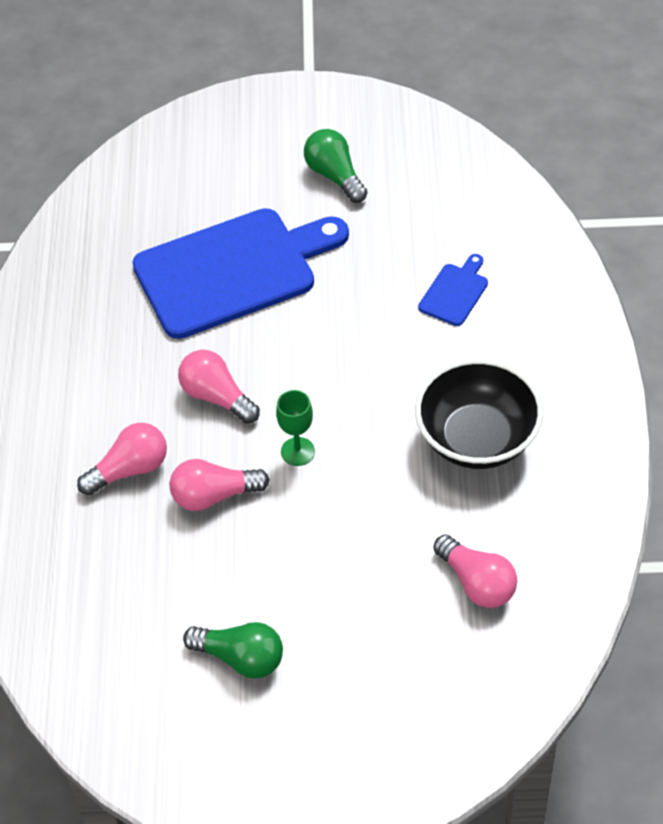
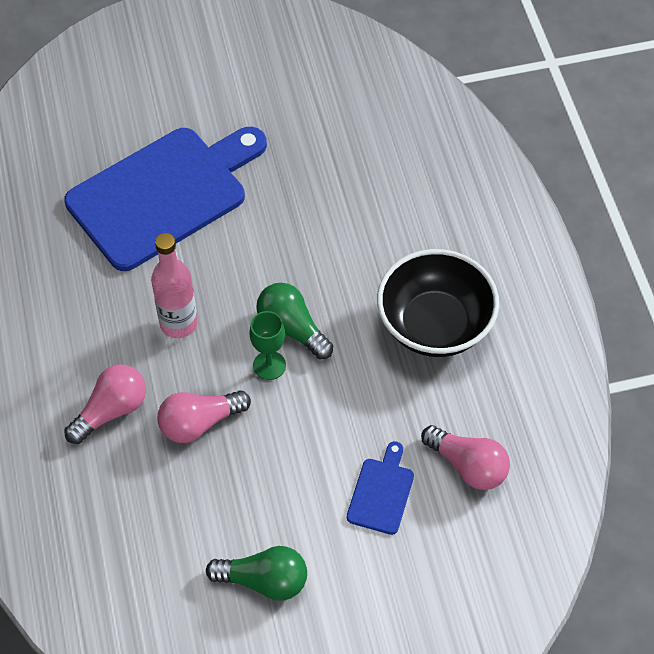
camera: 15 degrees left, 5 degrees up
(217, 397) = (178, 323): pink light bulb -> pink bottle
(335, 176) = (239, 85): green light bulb -> green light bulb (292, 328)
(455, 292) = (380, 184): blue cutting board -> blue cutting board (381, 492)

